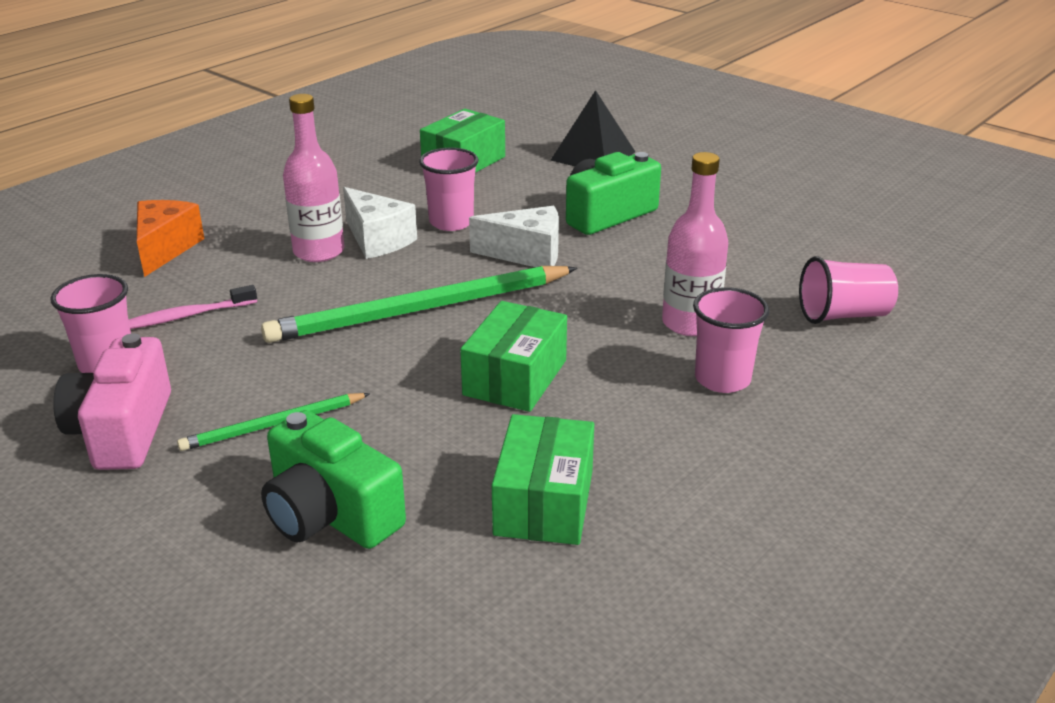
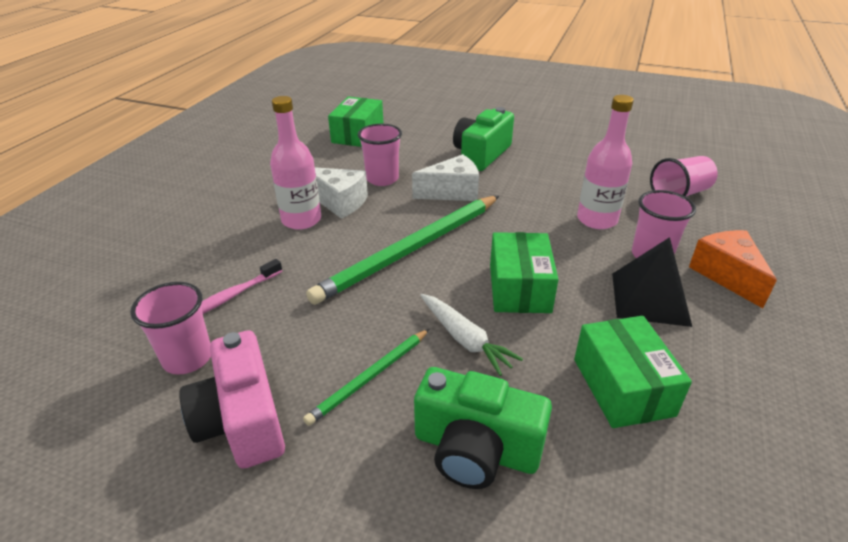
camera: 20 degrees left, 5 degrees up
(165, 249) = (175, 242): orange cheese -> orange cheese (726, 275)
(405, 414) = (465, 339): none -> white carrot
(593, 156) = (440, 117): black pyramid -> black pyramid (650, 298)

